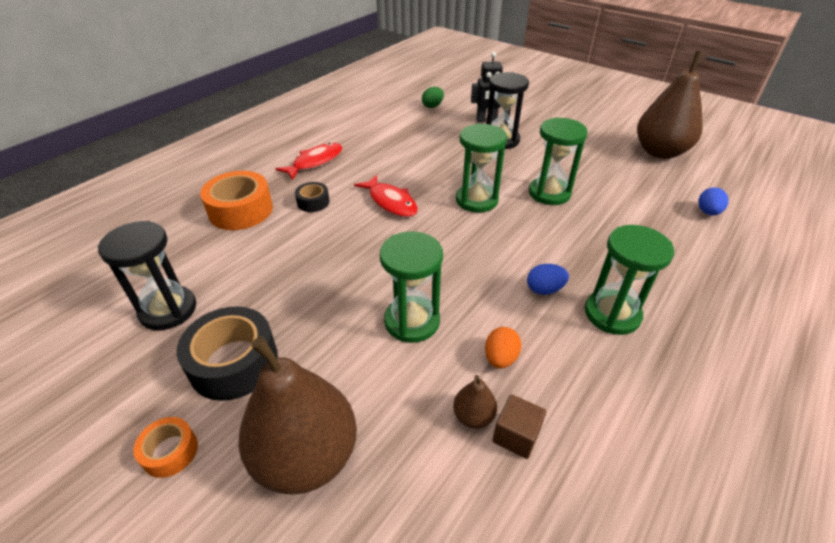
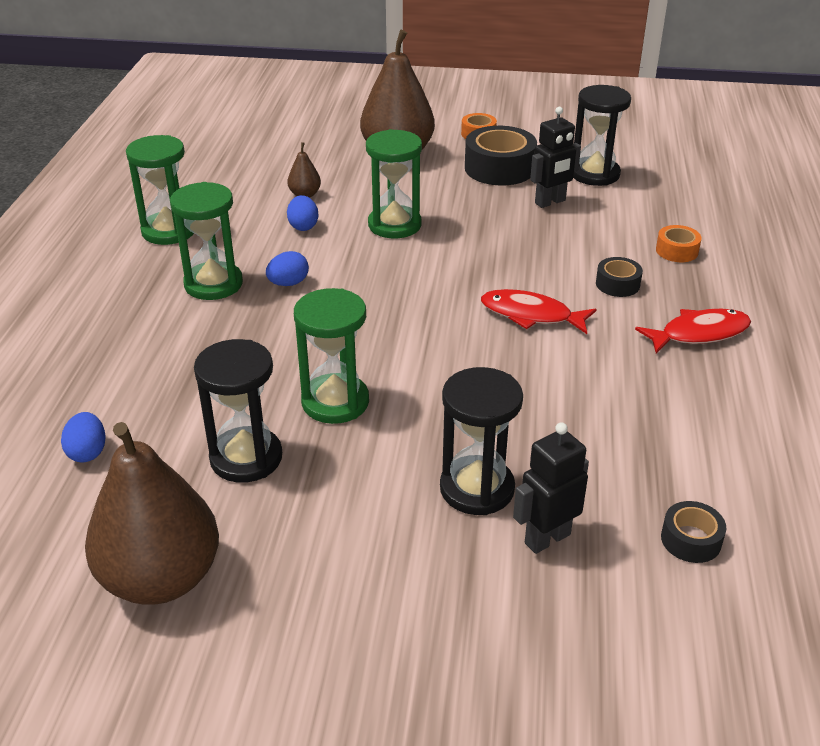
camera: 150 degrees right, 5 degrees down
(241, 210) = (677, 251): orange tape -> orange tape, size x0.52
(253, 291) = (550, 202): none -> black robot
(315, 162) = (699, 334): red fish -> red fish turned 120 degrees counterclockwise
(432, 106) = (691, 540): green egg -> black tape
(476, 200) = (428, 355): green hourglass -> green hourglass (169, 231)
(500, 358) = (303, 226): orange egg -> blue egg
(516, 435) = (270, 195): brown cube -> none
(611, 182) = (246, 458): none -> black hourglass

